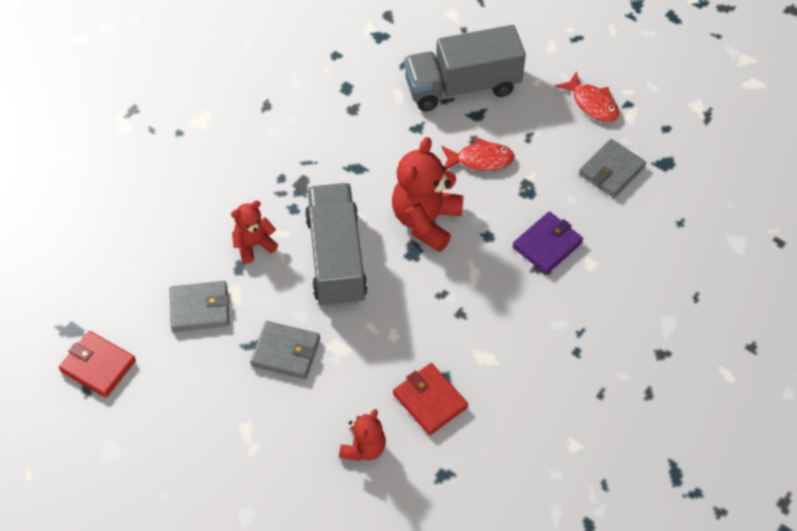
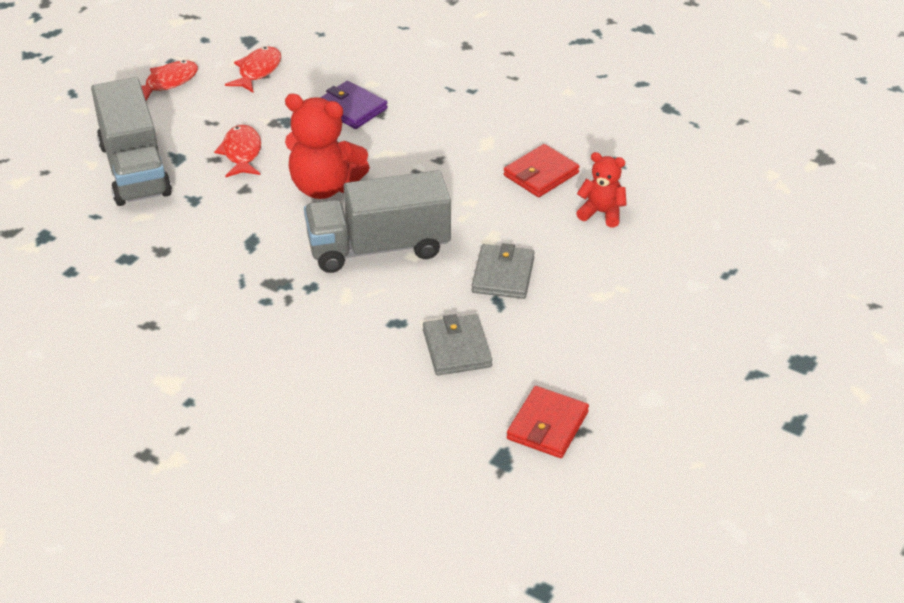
camera: 95 degrees left, 15 degrees down
(254, 245) = (364, 313): red teddy bear -> none
(611, 170) = (258, 71): grey wallet -> red fish

